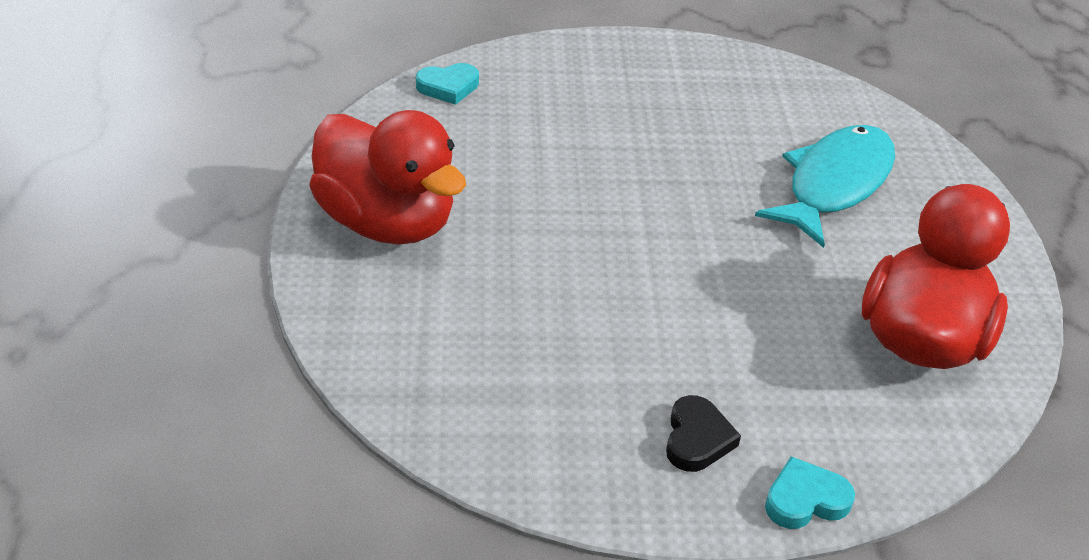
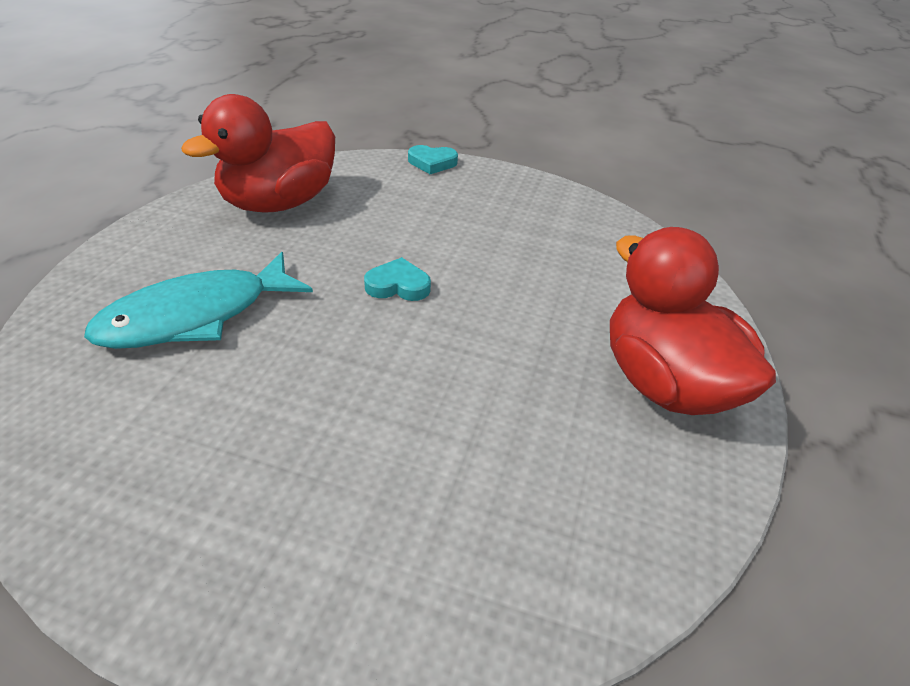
camera: 160 degrees left, 0 degrees up
(448, 87) = (563, 594): turquoise heart -> turquoise heart (398, 285)
(697, 439) = (472, 194): black heart -> none

